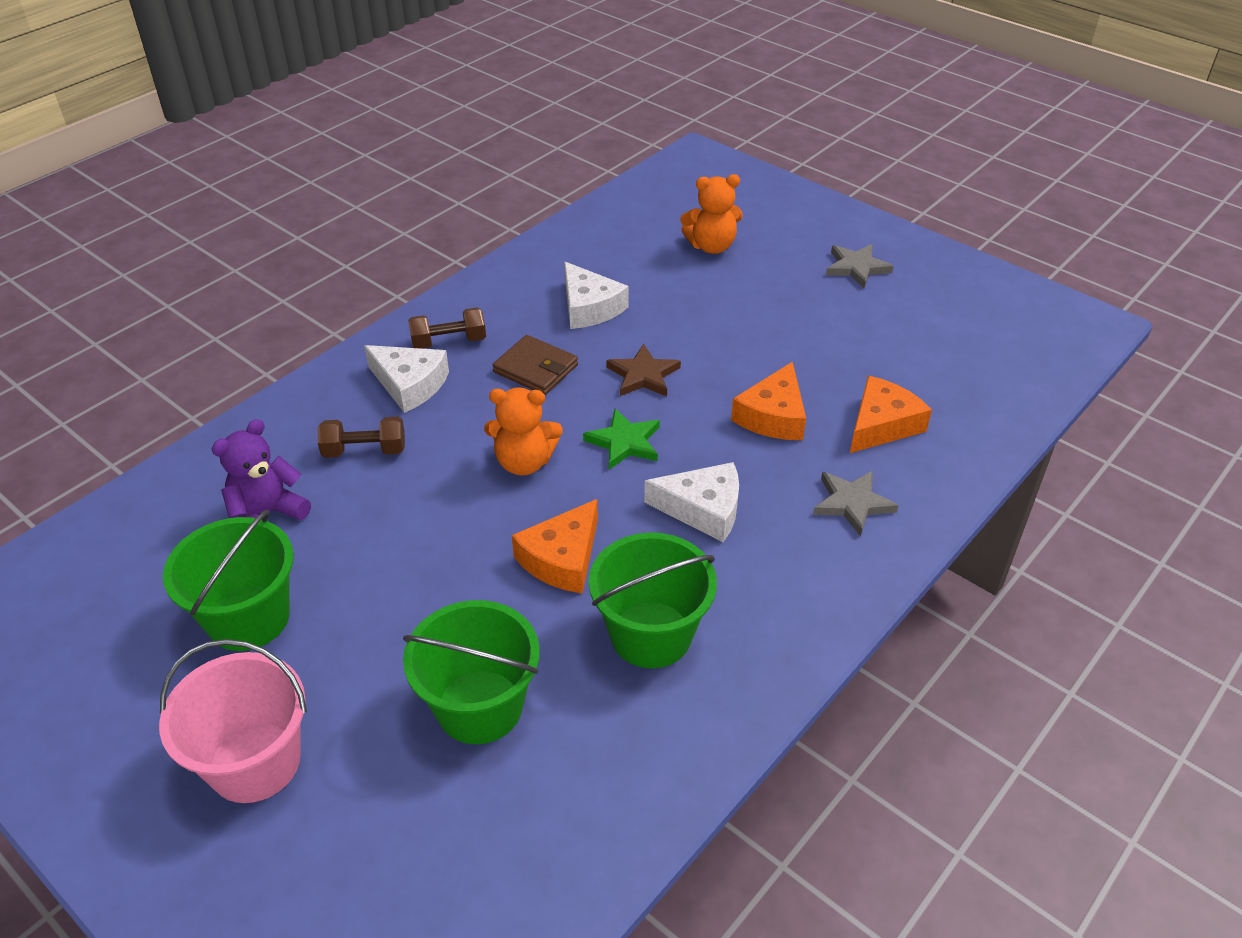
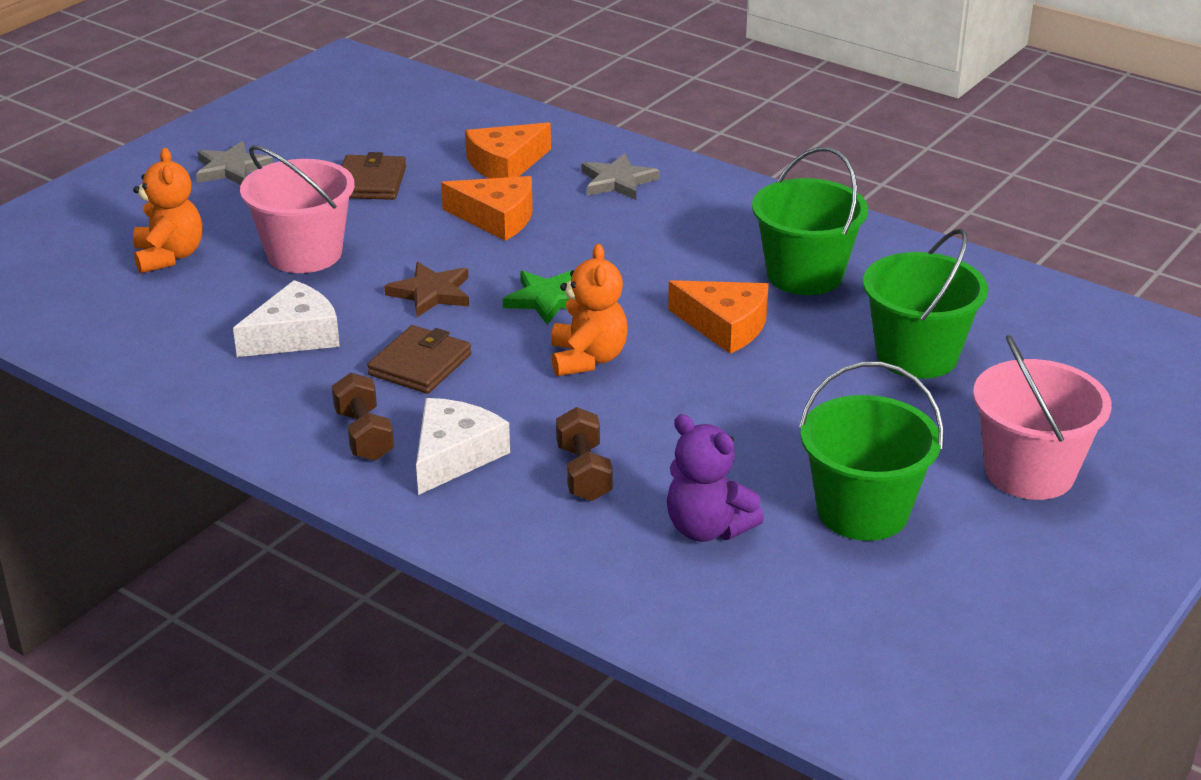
camera: 95 degrees left, 10 degrees down
(703, 509) = (640, 253): white cheese -> none
(712, 309) = (304, 254): none -> pink bucket
(838, 341) = (370, 182): none -> brown wallet
(882, 425) = (505, 164): orange cheese -> orange cheese turned 75 degrees counterclockwise

